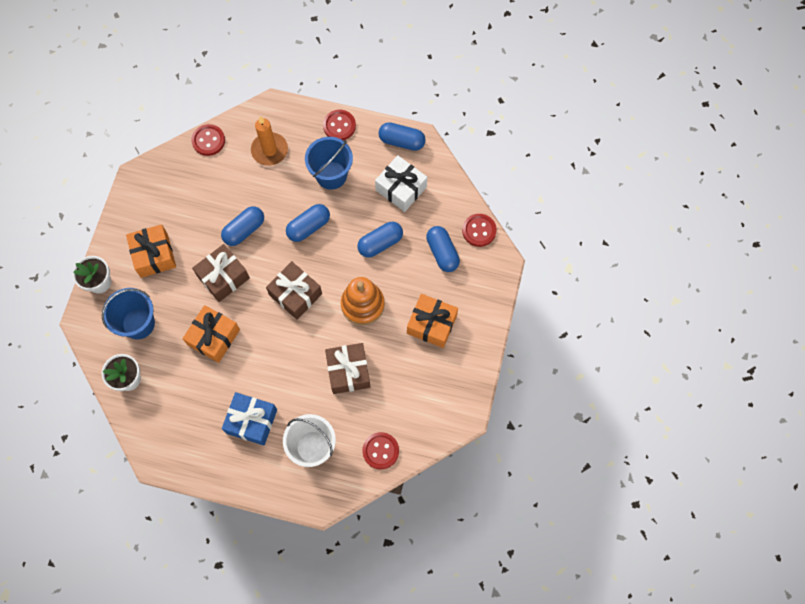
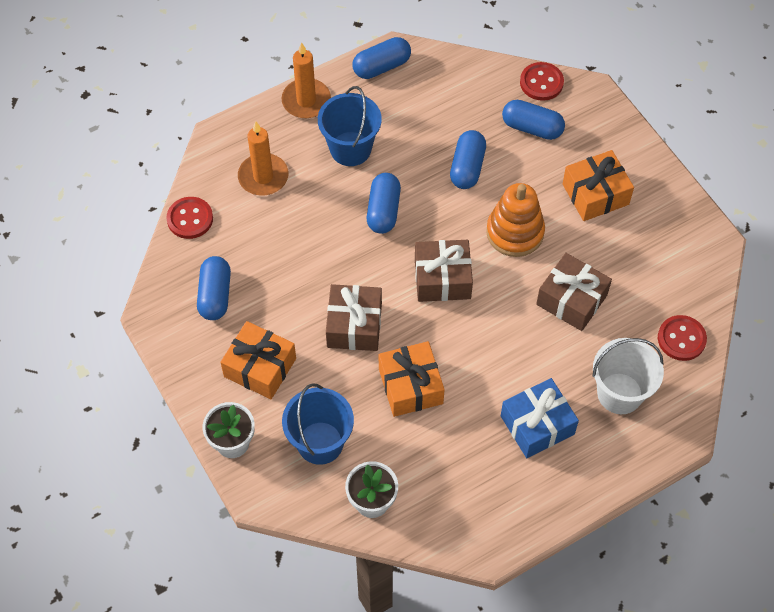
camera: 45 degrees left, 10 degrees down
(244, 230) = (324, 266): blue capsule -> blue capsule (215, 295)
(339, 126) = (306, 101): red button -> orange candle
(401, 188) = (429, 106): white gift -> none

